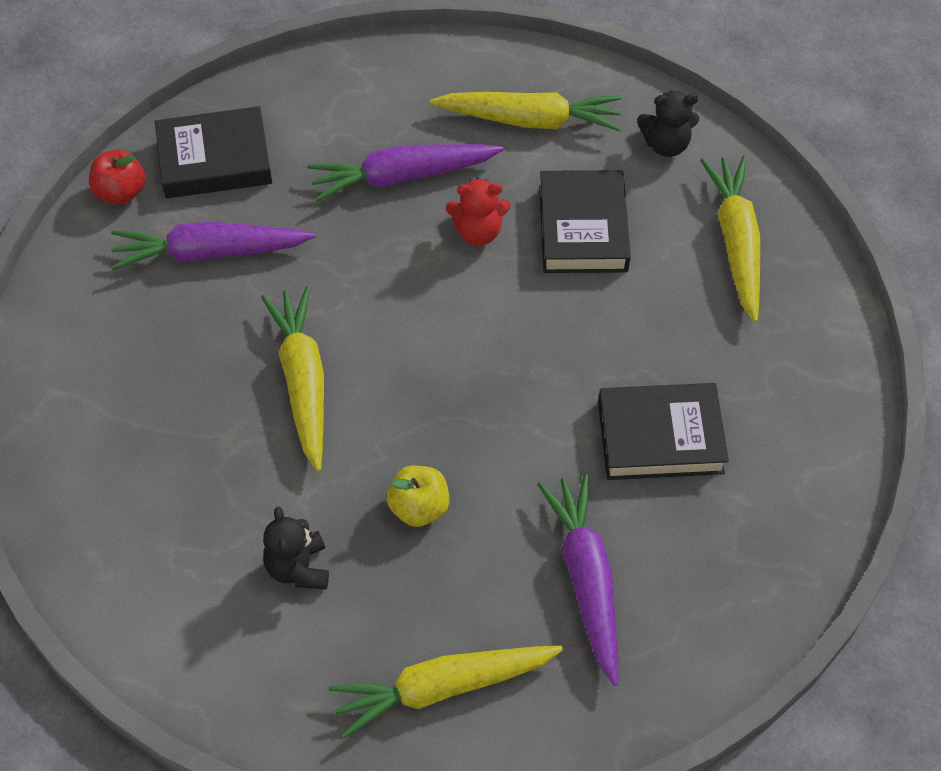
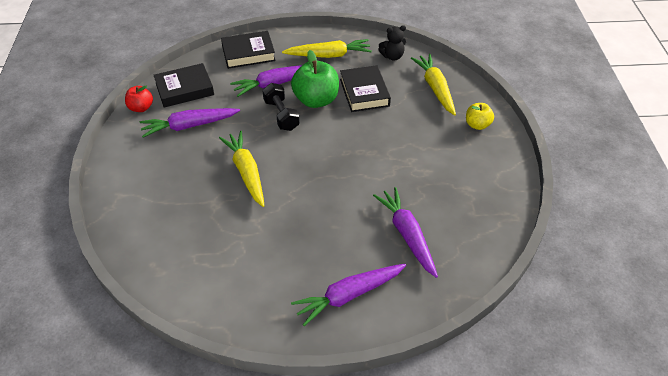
camera: 10 degrees left, 10 degrees down
(298, 568) = (261, 253): black teddy bear -> none
(399, 257) = (281, 115): none -> black dumbbell
(419, 508) = (316, 217): yellow apple -> yellow apple (477, 125)
(442, 688) = (348, 296): yellow carrot -> purple carrot
(478, 231) = (316, 100): red teddy bear -> green apple
(660, 437) = (424, 169): black book -> black book (248, 53)

